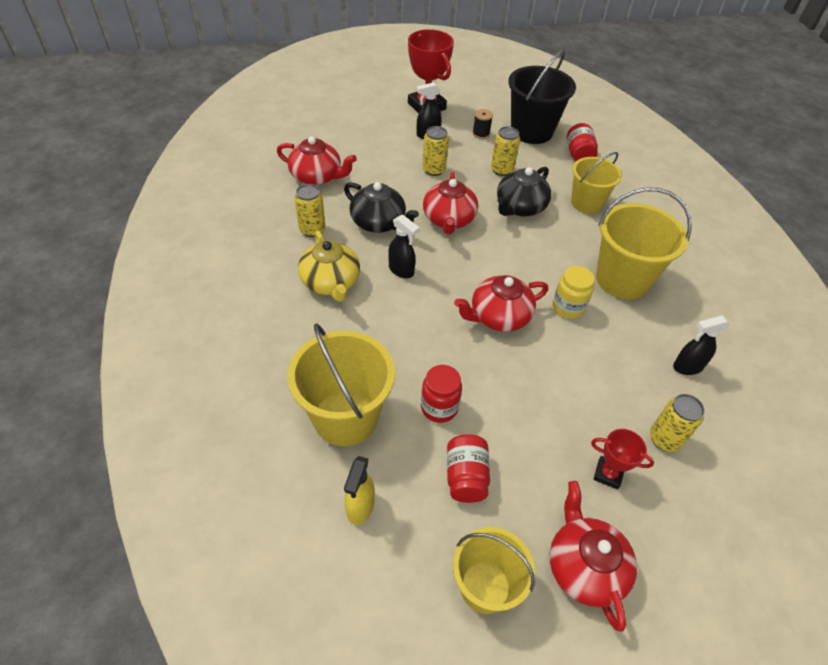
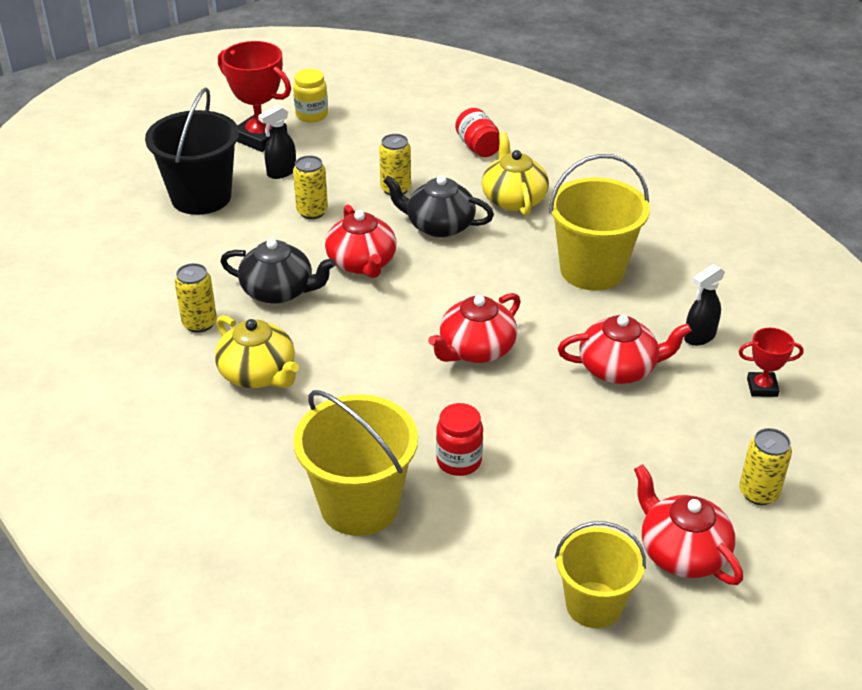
camera: 20 degrees left, 10 degrees down
(317, 177) = (167, 260): red teapot -> red teapot (619, 368)
(360, 507) = (426, 583): yellow spray bottle -> none
(401, 270) = (336, 335): black spray bottle -> none
(466, 477) = (523, 516): red jar -> none
(481, 134) = (347, 153): black spool -> none
(519, 207) = (439, 225): black teapot -> black teapot turned 90 degrees clockwise
(531, 131) = (408, 134): black bucket -> black bucket (201, 197)
(568, 307) = (547, 317): yellow jar -> yellow jar (312, 115)
(586, 203) = (513, 199): yellow bucket -> yellow teapot
(608, 474) = (666, 463): red trophy -> red trophy (762, 387)
(664, 439) = (707, 412): yellow can -> yellow can (758, 493)

